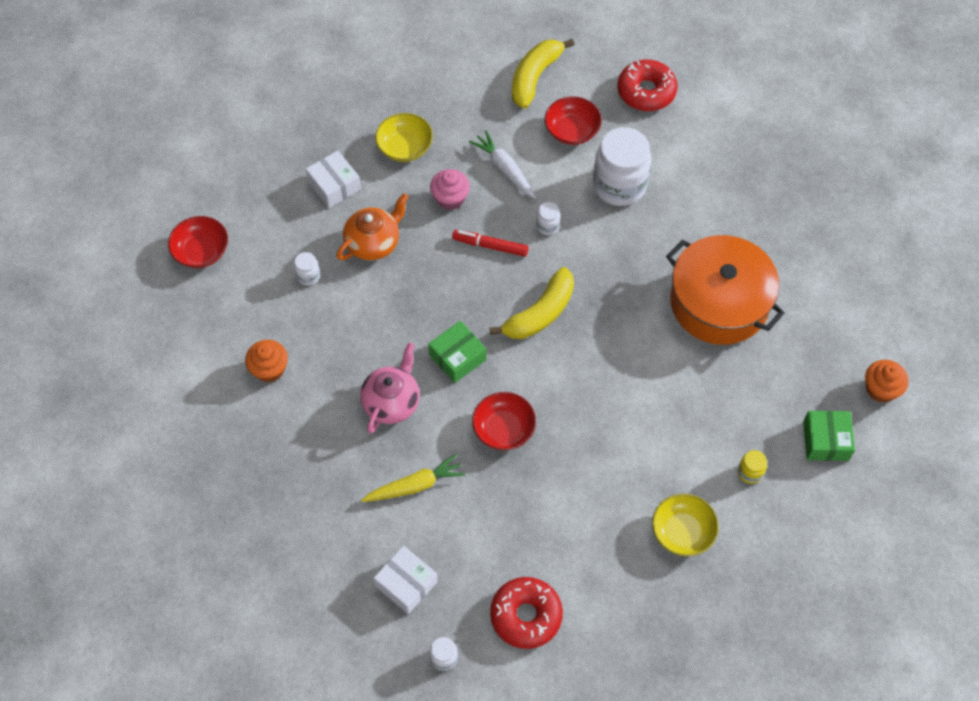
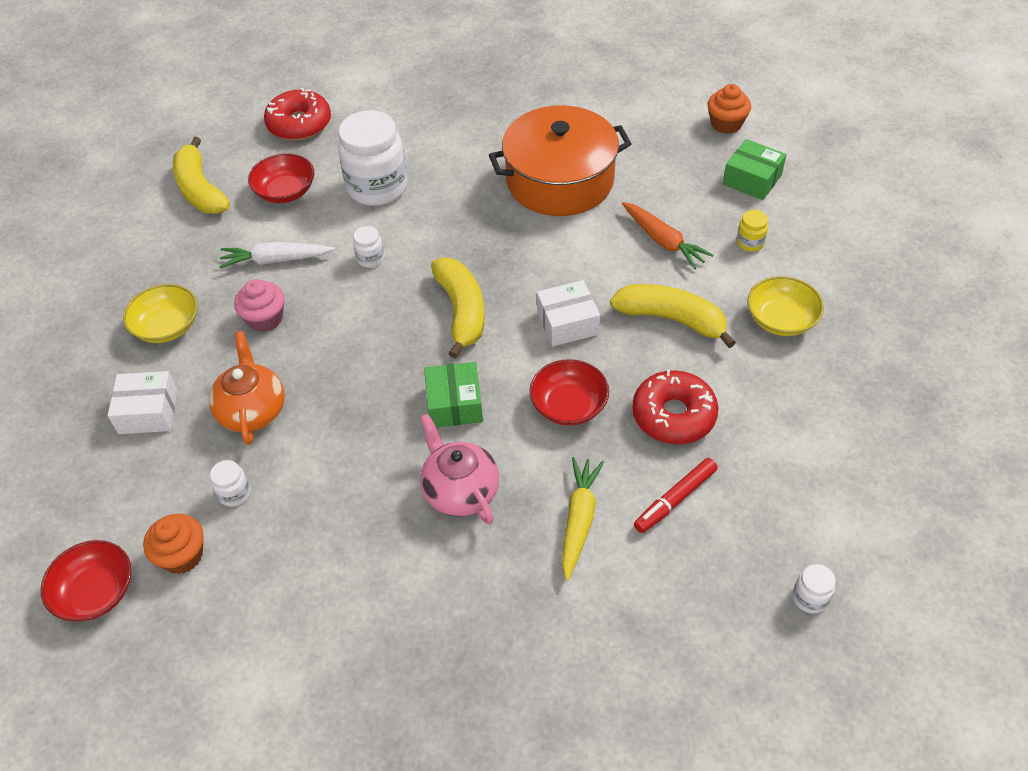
camera: 55 degrees left, 10 degrees down
(269, 369) = (318, 596): orange cupcake -> orange cupcake (182, 555)
(406, 584) = (696, 590): white box -> white box (567, 323)
(490, 246) = (350, 313): red marker -> red marker (675, 499)
(526, 616) = (800, 493): red donut -> red donut (673, 415)
(629, 455) = (672, 319): none -> yellow banana
(706, 409) = (663, 241): none -> orange carrot

